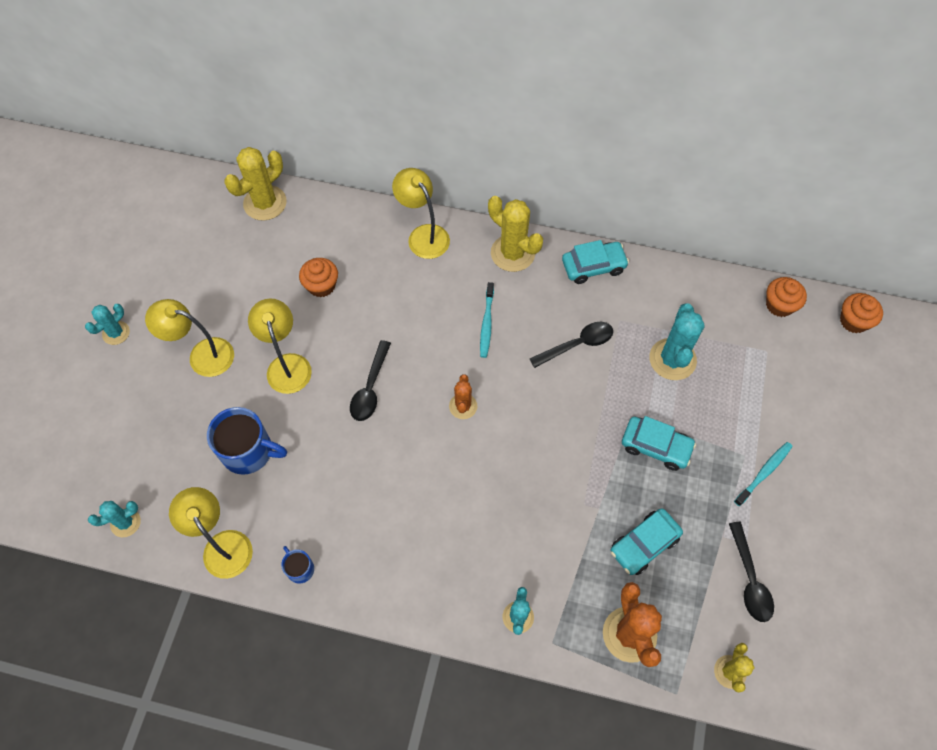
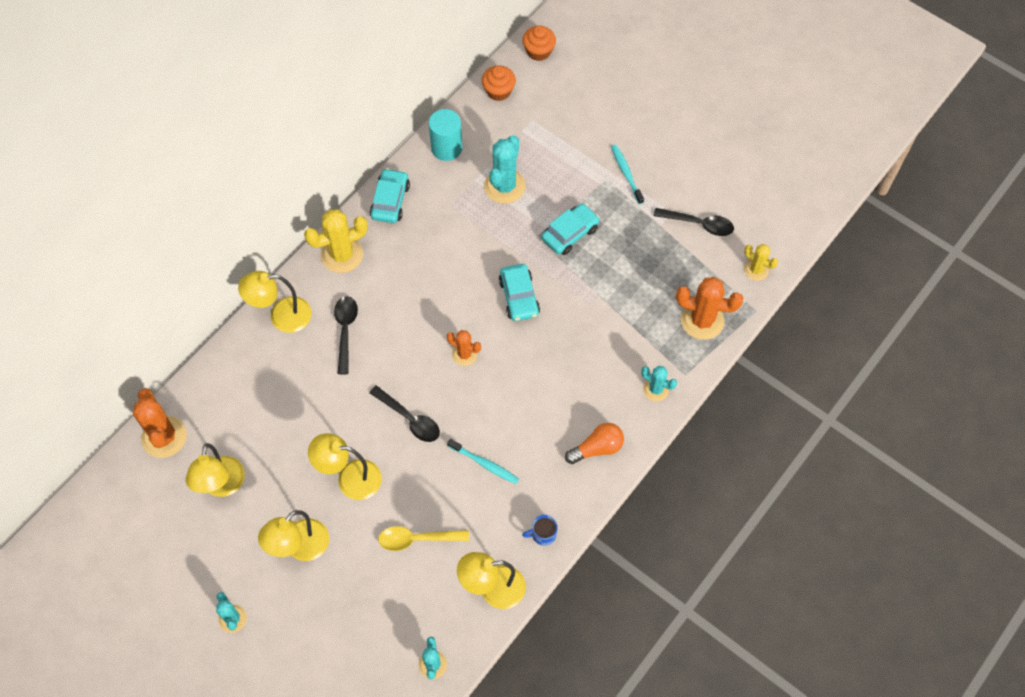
camera: 65 degrees left, 0 degrees up
(237, 267) = (222, 486): none -> yellow lamp
(248, 451) = (417, 539): blue mug -> yellow spoon
(265, 203) = (164, 437): yellow cactus -> orange cactus
(321, 285) = (285, 420): orange cupcake -> none
(419, 583) = (597, 448): none -> orange light bulb
(486, 323) = (398, 304): turquoise toothbrush -> turquoise toothbrush (484, 464)
(577, 344) = (455, 246): black spoon -> black spoon (345, 331)
(644, 544) = (641, 279): turquoise car -> turquoise car (519, 297)
(672, 359) = (504, 186): turquoise cactus -> turquoise cactus turned 75 degrees clockwise
(682, 288) = (446, 148): none -> turquoise cylinder

